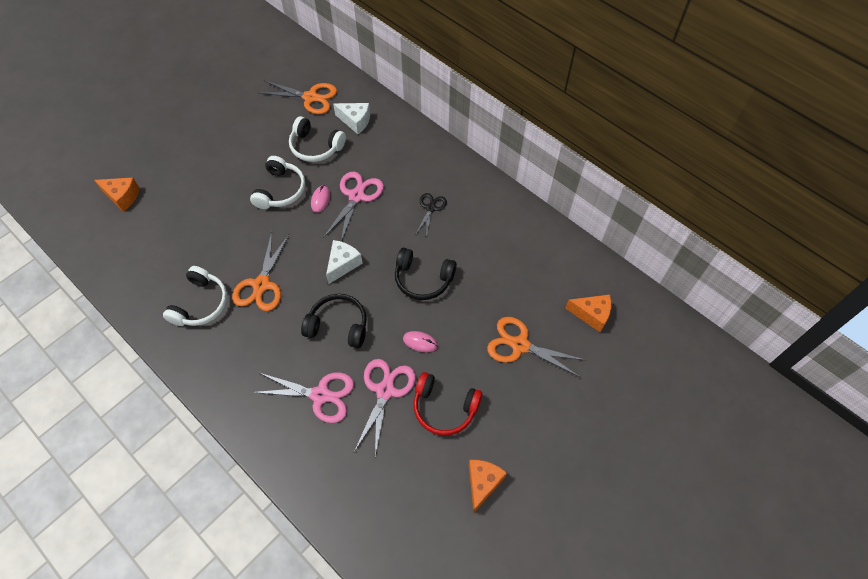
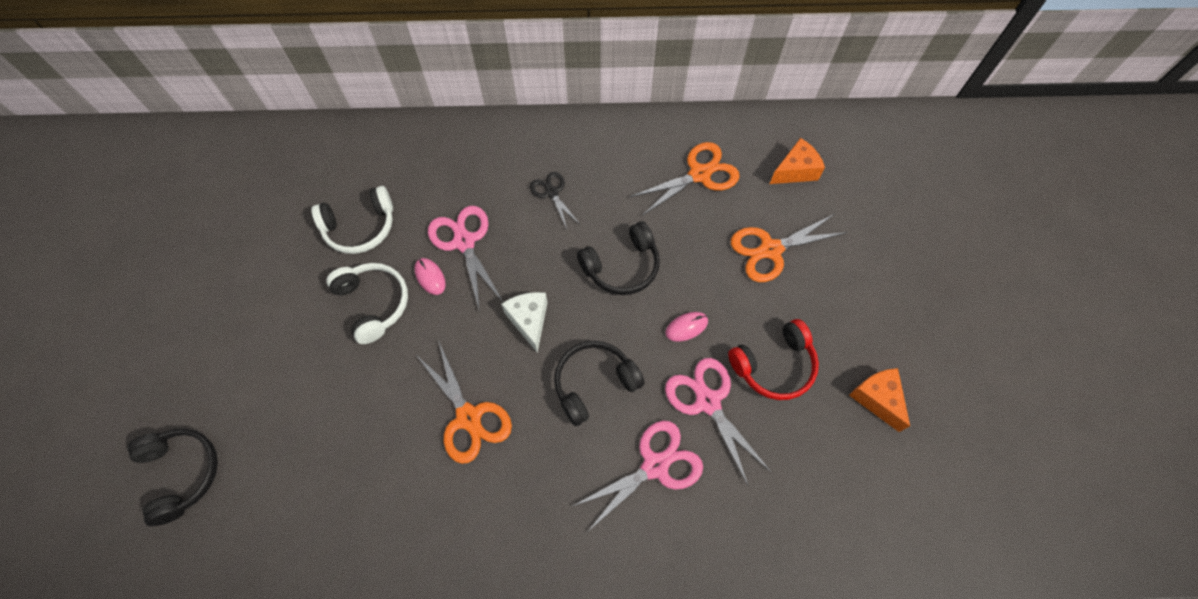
camera: 45 degrees left, 5 degrees up
(122, 197) = (182, 473): orange cheese -> black headphones
(201, 304) = (424, 499): white headphones -> none
(310, 97) = (293, 180): orange scissors -> orange scissors (699, 174)
(355, 121) = (374, 167): white cheese -> none

